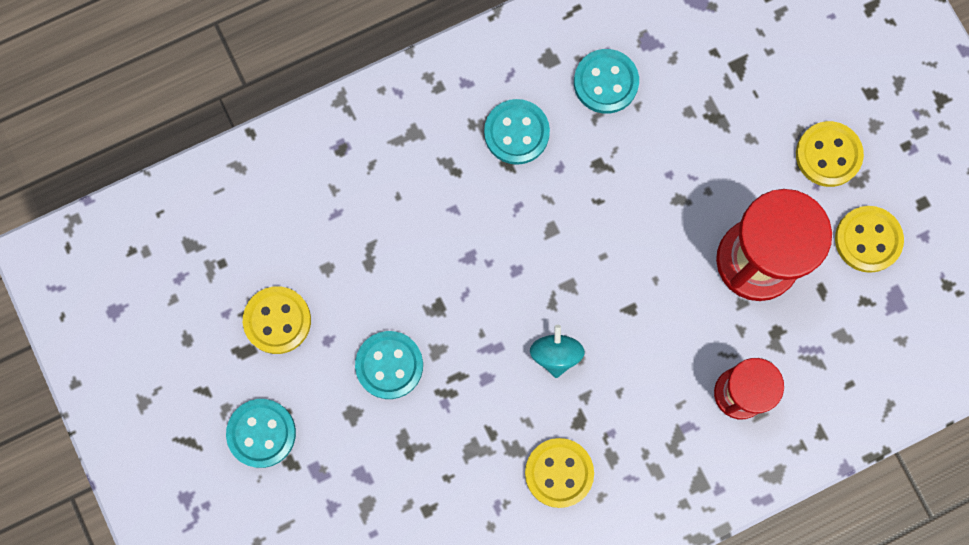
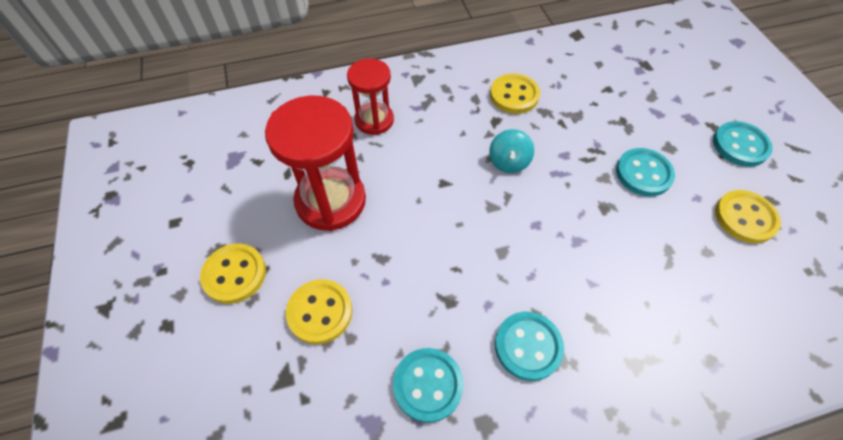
camera: 170 degrees left, 20 degrees down
(868, 240) = (234, 202): yellow button -> yellow button (320, 312)

